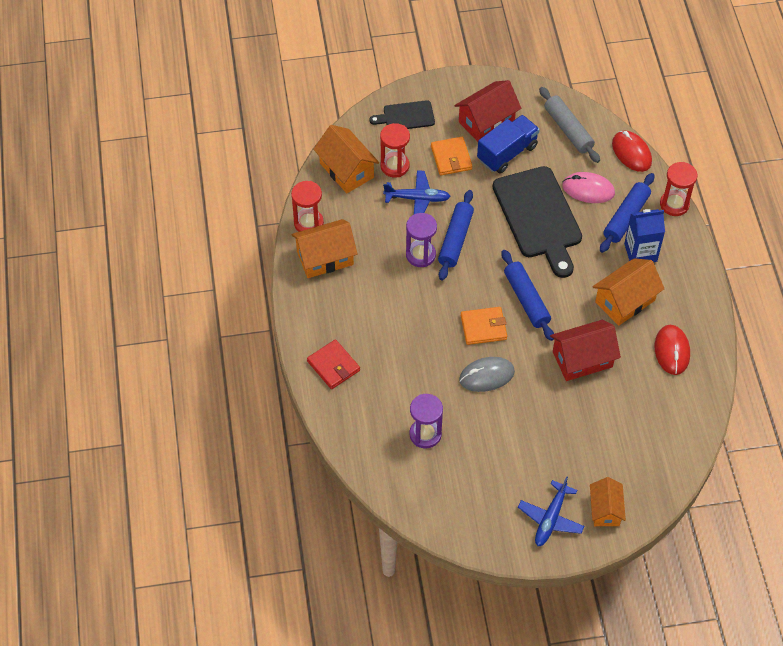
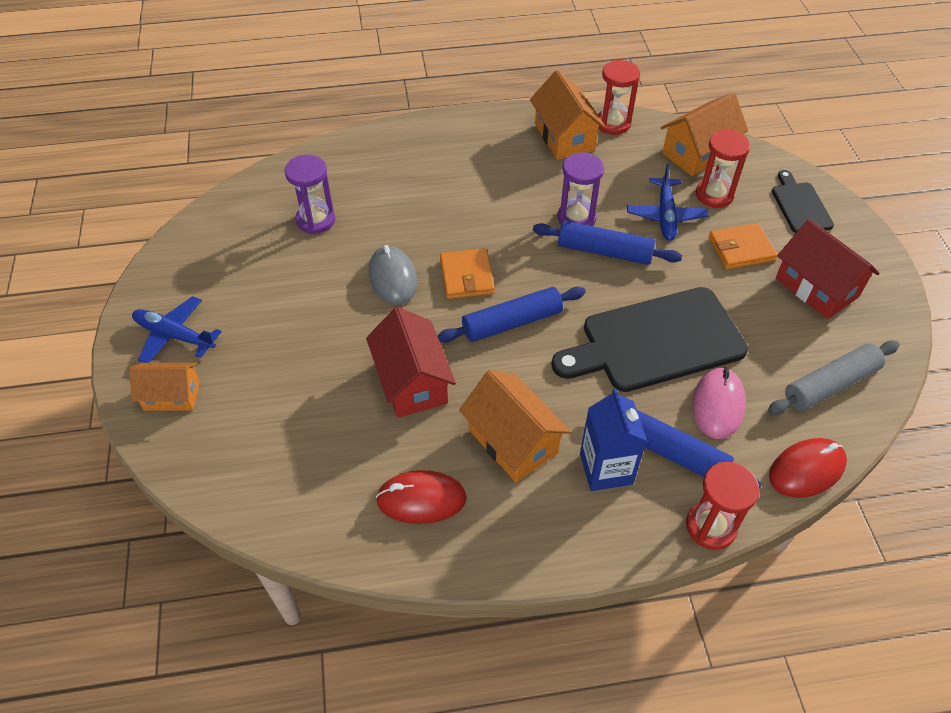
camera: 90 degrees right, 5 degrees down
(333, 366) = (415, 145): red wallet -> none
(507, 153) = (765, 309): blue truck -> none

